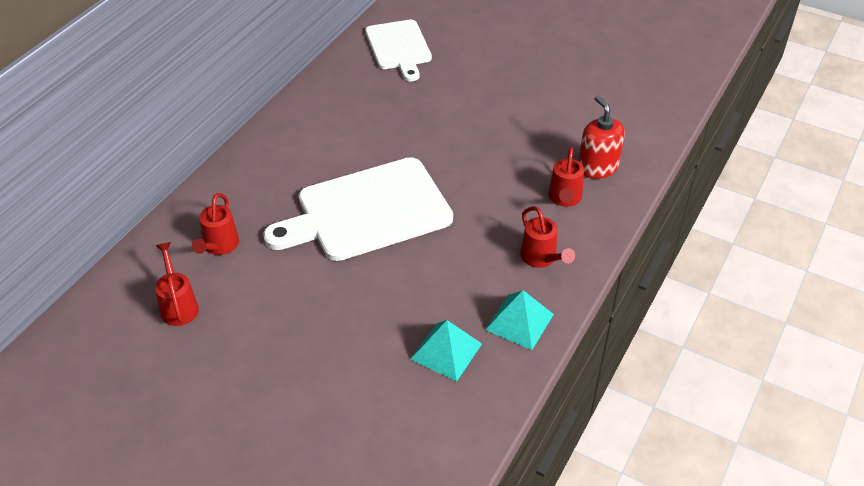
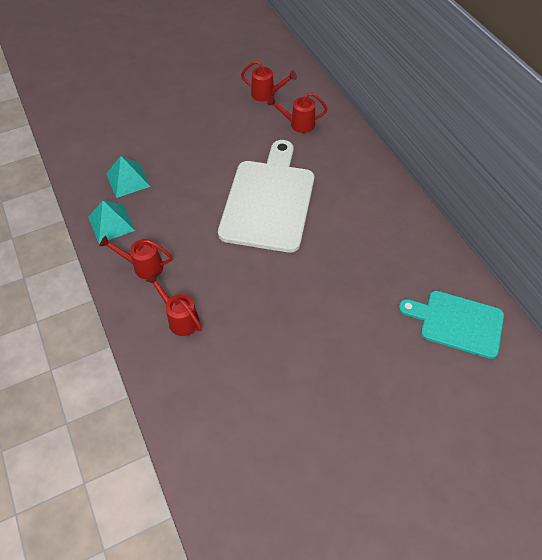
camera: 125 degrees right, 10 degrees up
(219, 246) = (298, 124): red watering can -> red watering can turned 45 degrees counterclockwise
(399, 47) = (457, 323): white cutting board -> turquoise cutting board
(597, 167) = (190, 367): red soap dispenser -> none

